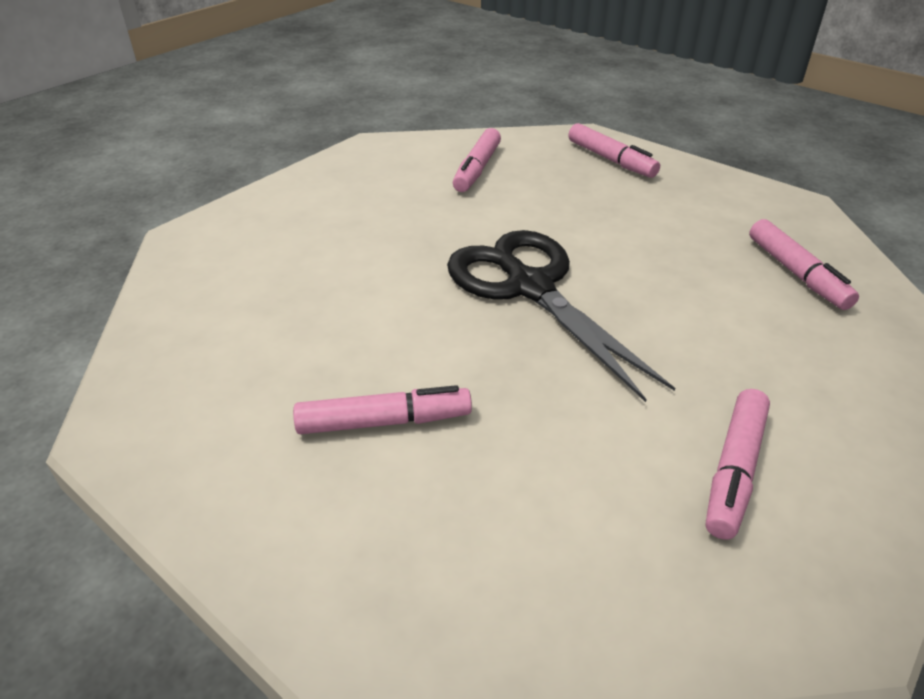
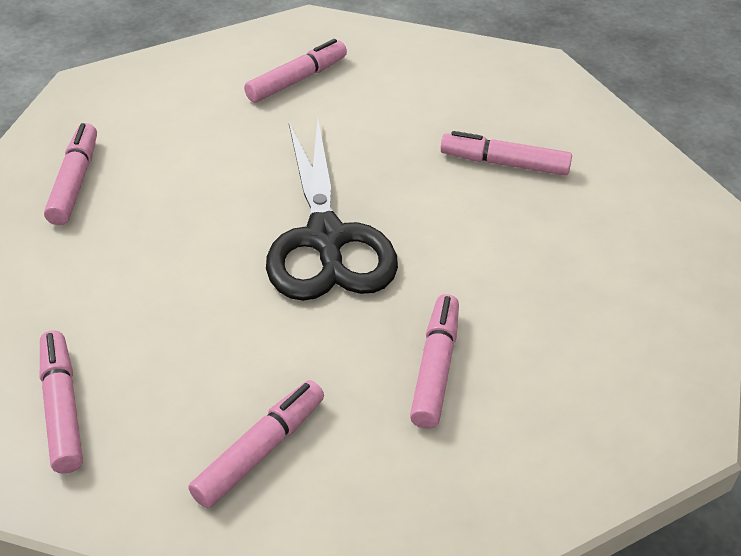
camera: 160 degrees left, 5 degrees up
(385, 227) = (435, 368): none -> pink marker

